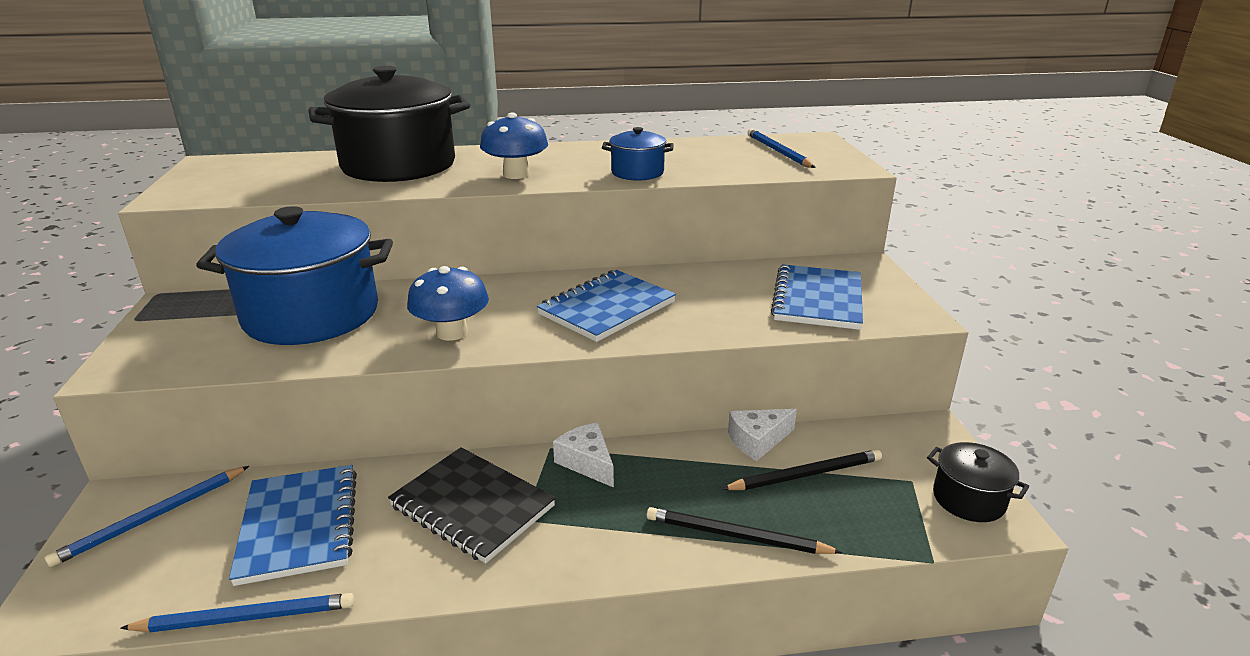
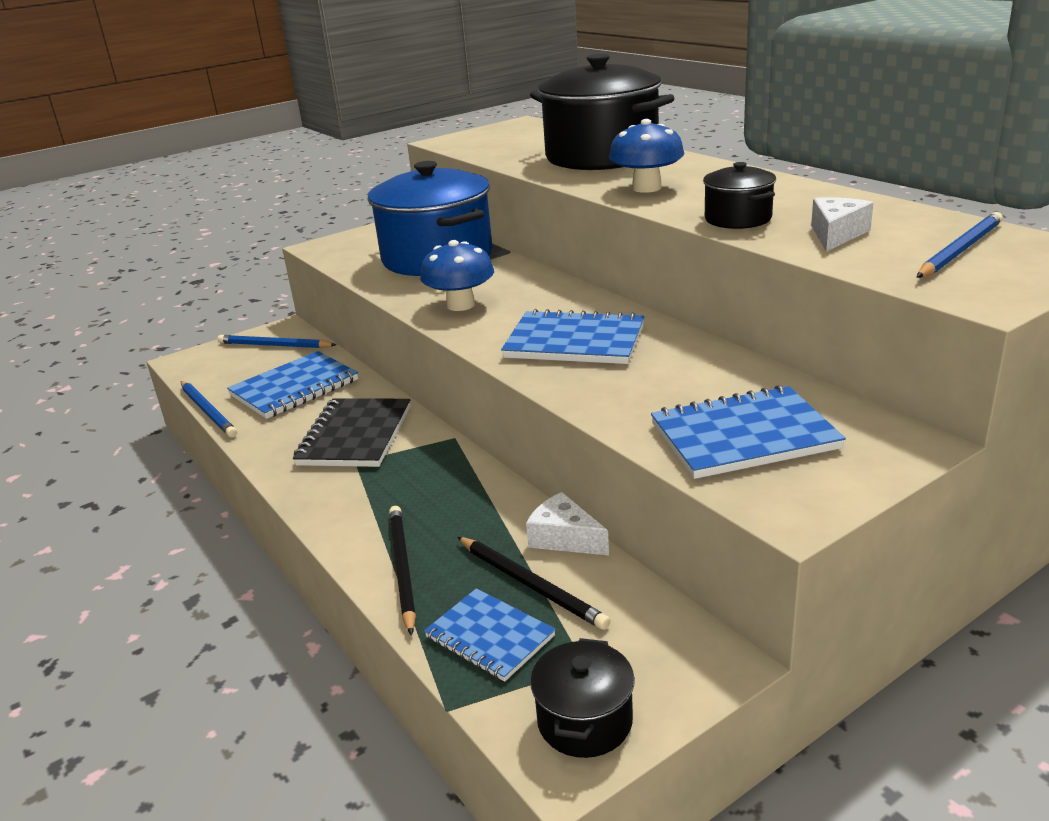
camera: 65 degrees right, 0 degrees up
(587, 462) = (448, 461): white cheese -> white cheese (836, 234)
(637, 172) = (738, 219): blue pot -> black pot
(858, 514) = (489, 637): none -> blue notebook

